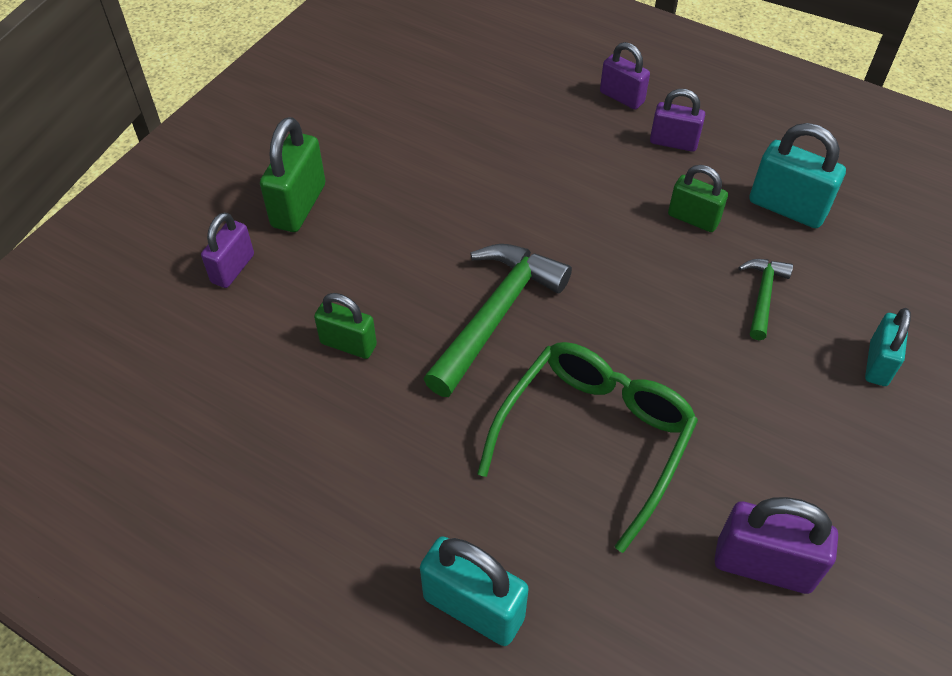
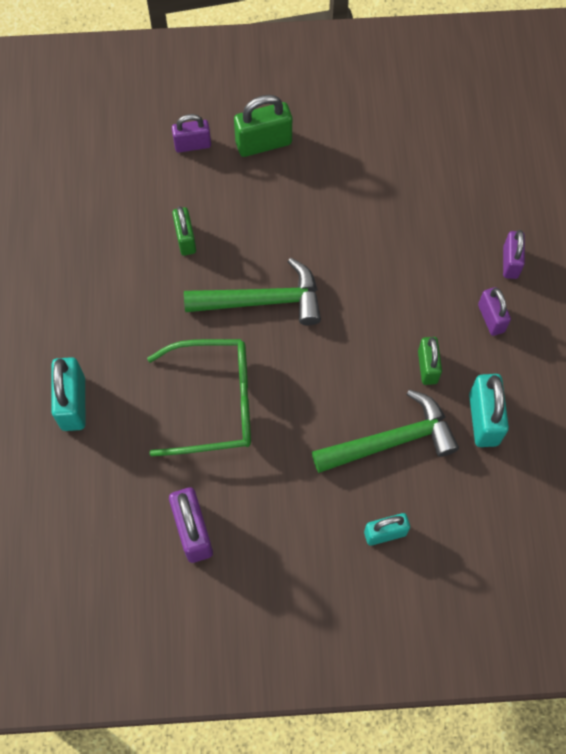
camera: 55 degrees right, 15 degrees up
(763, 296) = (391, 441): green hammer -> green hammer, size x1.91

